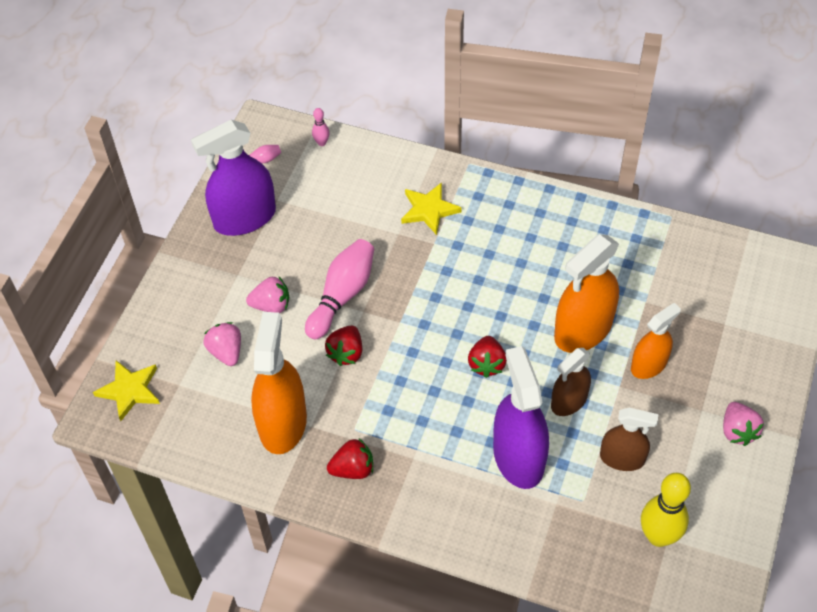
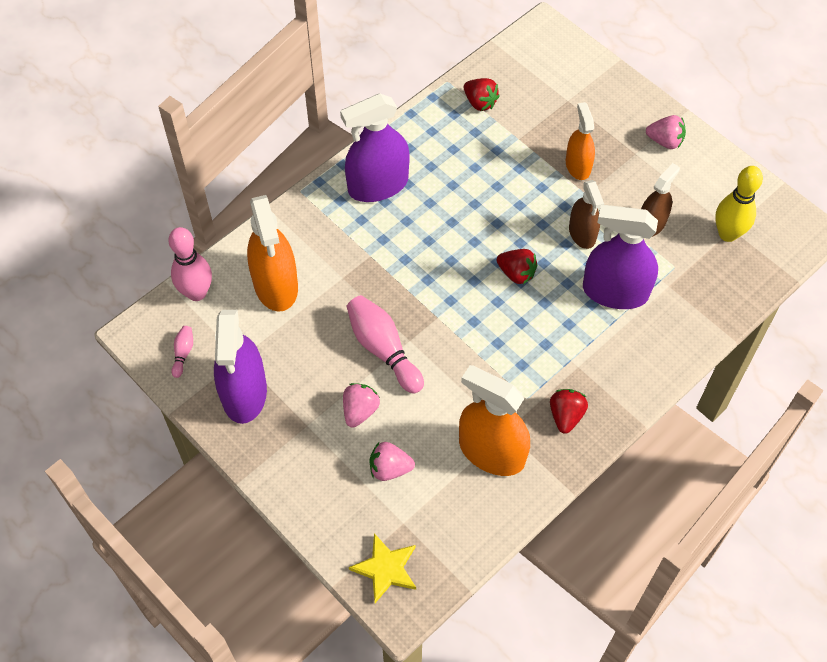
camera: 65 degrees left, 5 degrees up
(321, 143) = (196, 293): pink bowling pin -> pink bowling pin, size x2.13
(346, 353) = (446, 372): red strawberry -> red strawberry (480, 102)
(429, 210) = (332, 243): yellow star -> none
(513, 216) = (378, 185): none -> purple spray bottle
(583, 330) = (521, 192): orange spray bottle -> orange spray bottle (276, 285)

